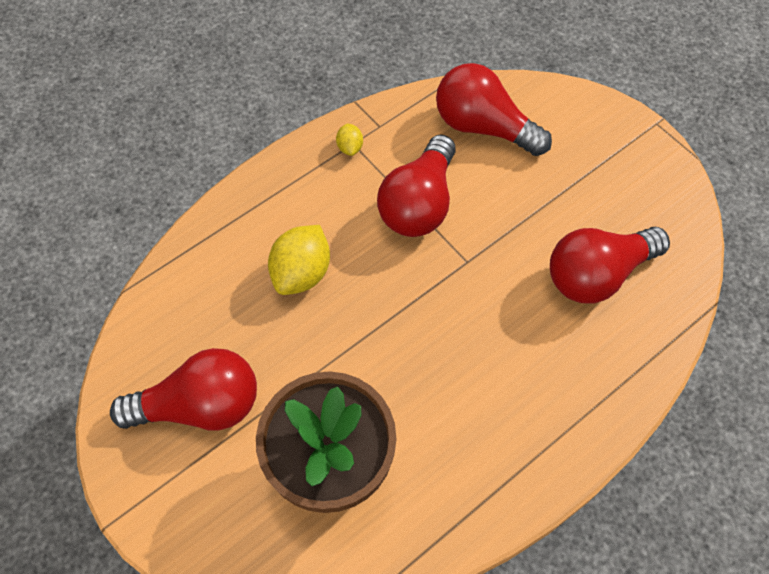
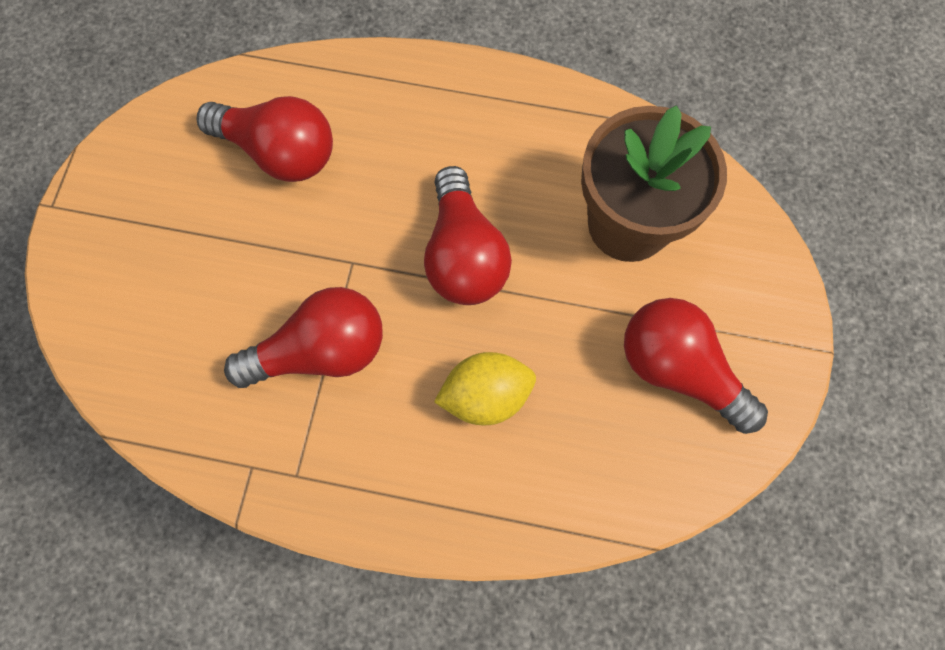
camera: 130 degrees left, 10 degrees up
(350, 147) = (303, 474): yellow lemon -> none
(483, 127) = (174, 361): red light bulb -> red light bulb (464, 255)

